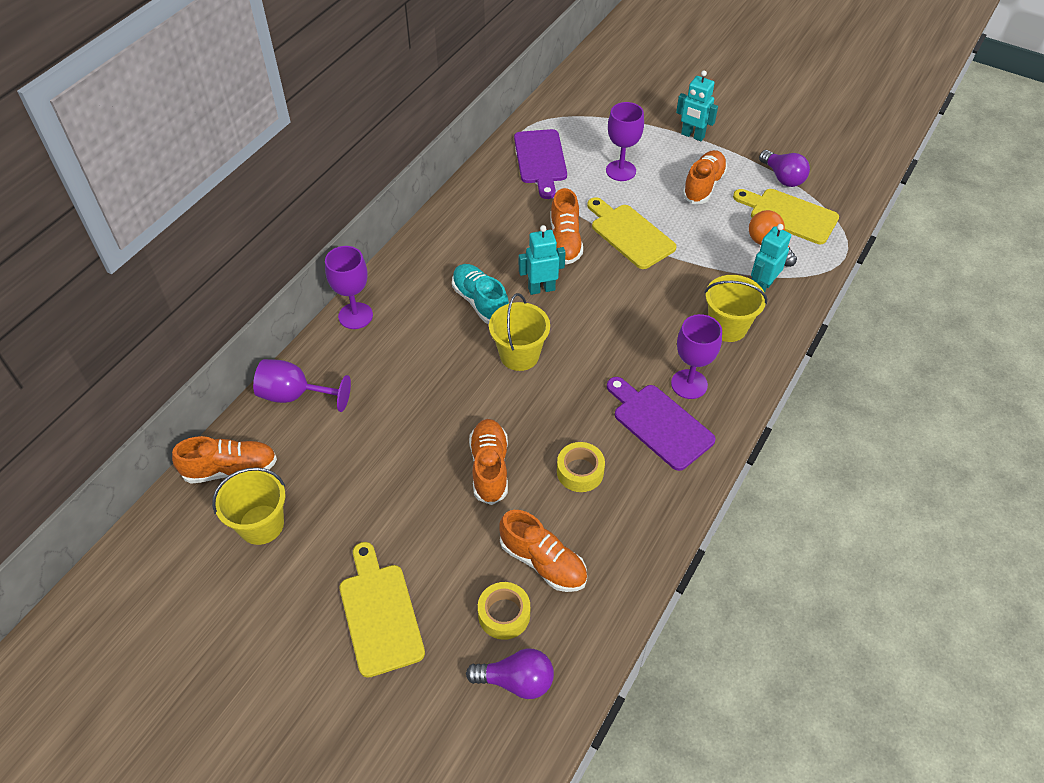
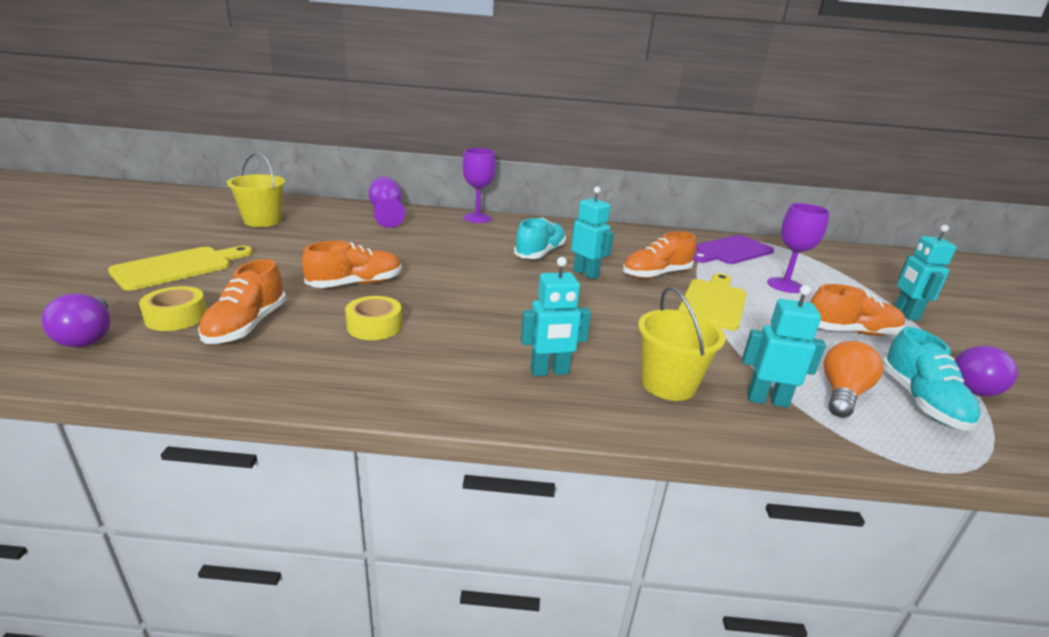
camera: 60 degrees right, 25 degrees down
(231, 469) = (309, 207): orange shoe -> none
(519, 355) = (497, 276): yellow bucket -> none
(659, 424) = (473, 362): purple cutting board -> none
(689, 384) = (549, 371): purple goblet -> turquoise robot
(789, 215) = (921, 401): yellow cutting board -> turquoise shoe

